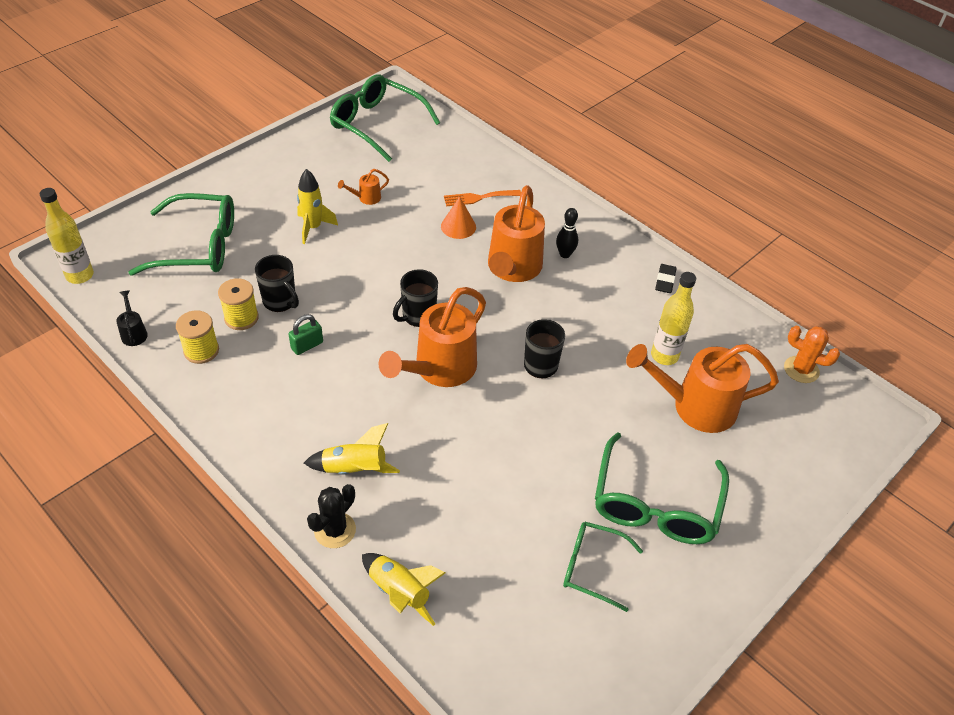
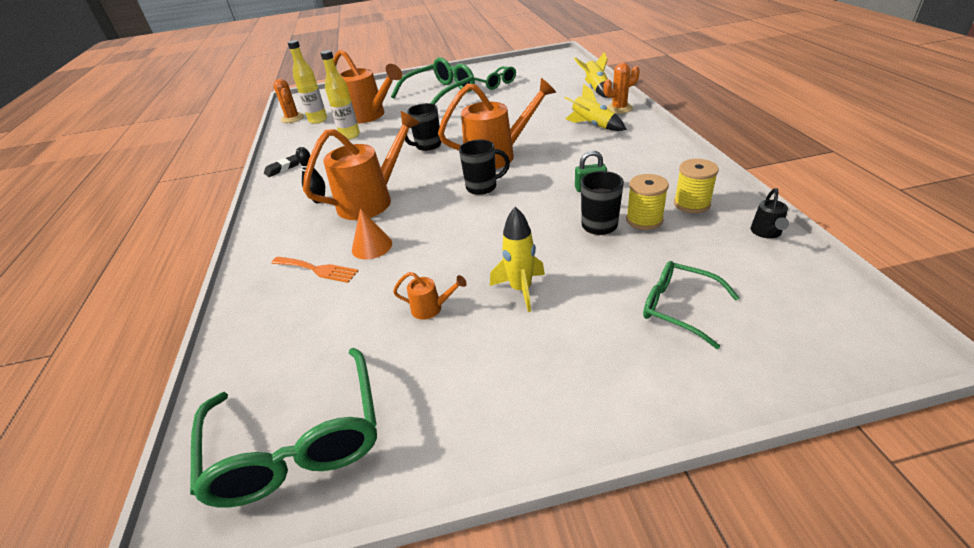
camera: 140 degrees left, 10 degrees down
(80, 275) = (857, 314): yellow bottle -> yellow bottle (318, 120)
(198, 246) = (678, 308): green glasses -> green glasses, size x0.59
(335, 530) = (619, 108): black cactus -> orange cactus

